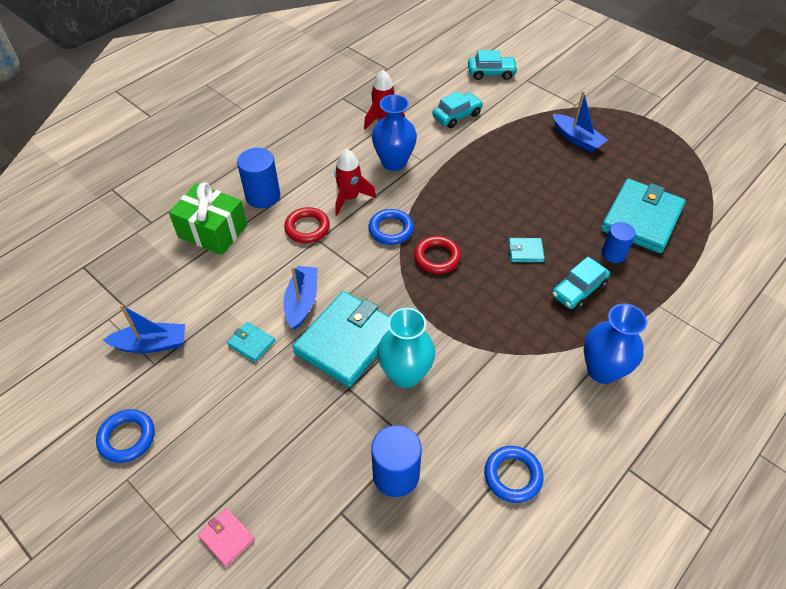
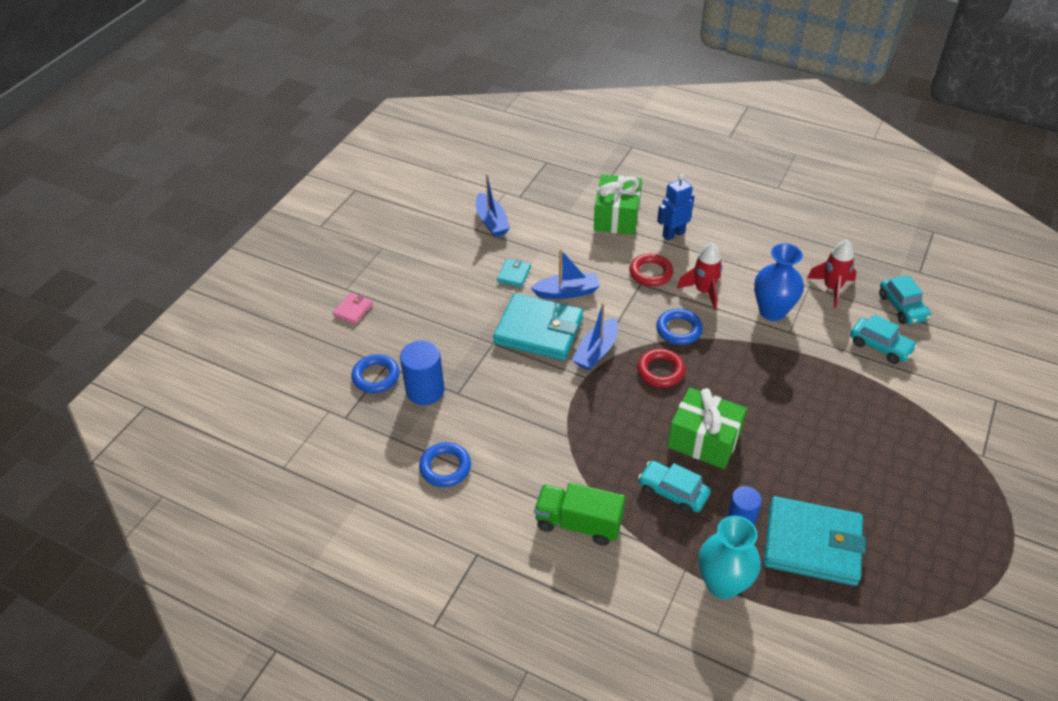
camera: 75 degrees right, 5 degrees down
(127, 438) = (412, 237): blue ring -> blue ring (376, 376)
(263, 196) = (673, 234): blue cylinder -> blue robot
(405, 374) = (519, 376): turquoise vase -> turquoise vase (723, 584)
(491, 73) = (983, 363): turquoise car -> turquoise car (902, 307)
(525, 251) = (704, 440): turquoise wallet -> green gift
(576, 139) = (915, 464): blue boat -> blue boat (596, 351)
(602, 370) = (578, 523): blue vase -> green truck

